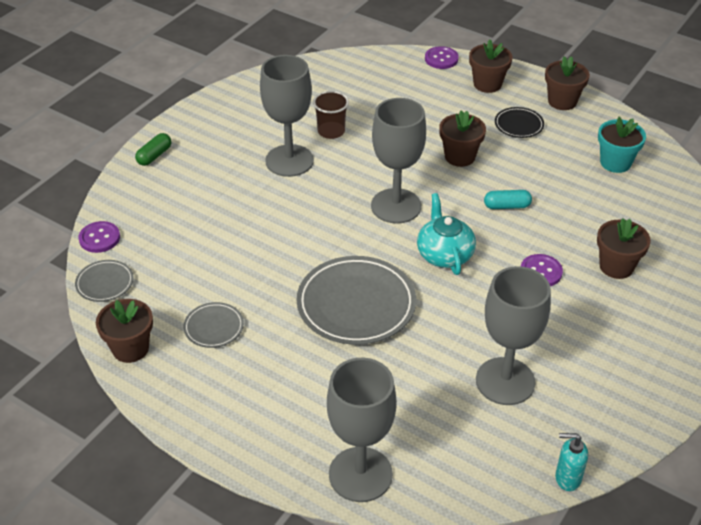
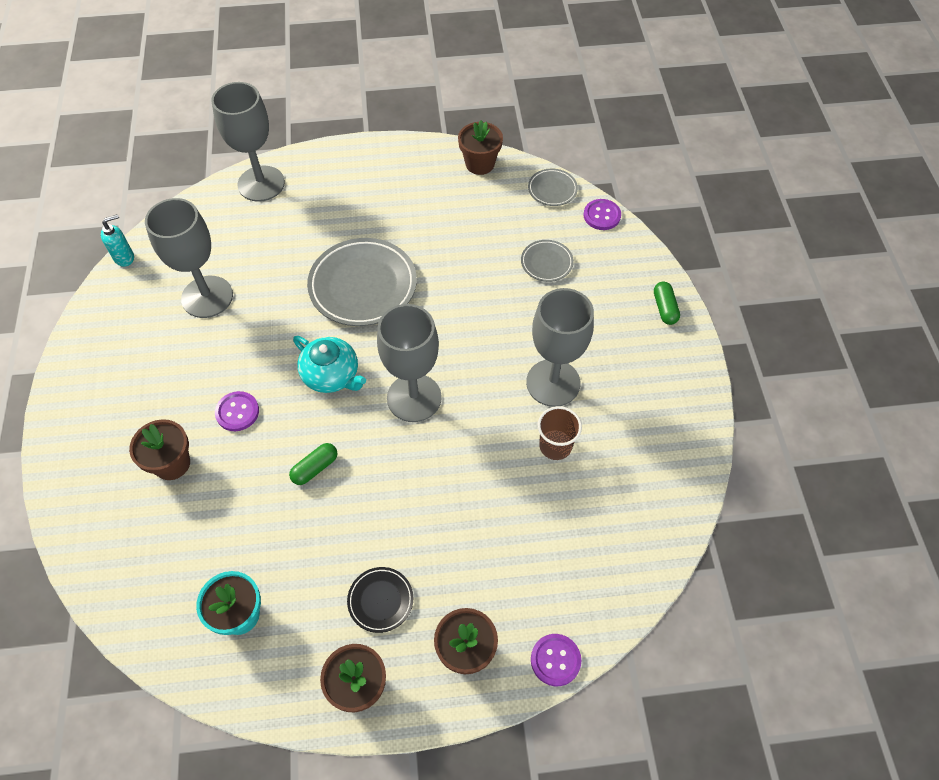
camera: 140 degrees right, 15 degrees up
(214, 327) = (444, 208): grey plate -> grey plate (546, 263)
(460, 157) = (406, 503): brown flower pot -> none
(507, 206) = (315, 468): turquoise capsule -> green capsule

